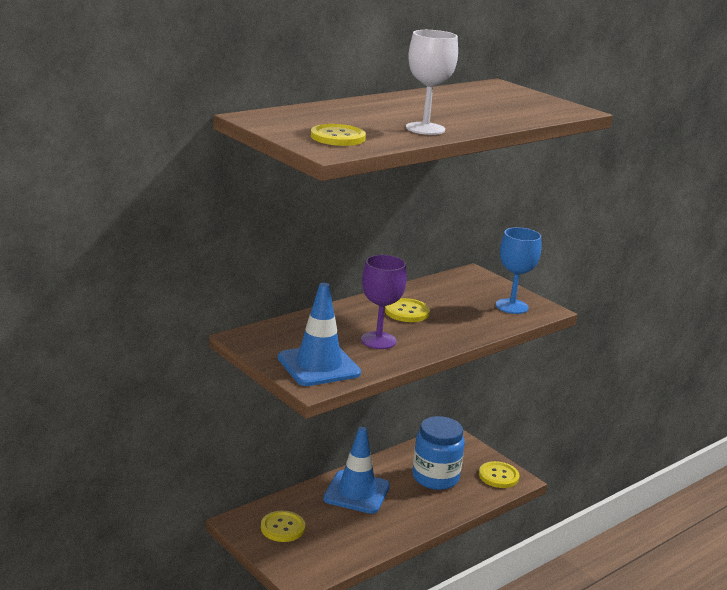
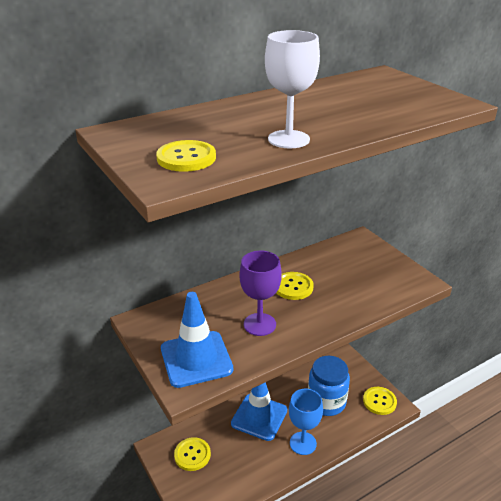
camera: 10 degrees right, 10 degrees up
(512, 306) = (391, 279): blue goblet -> blue goblet (303, 443)

